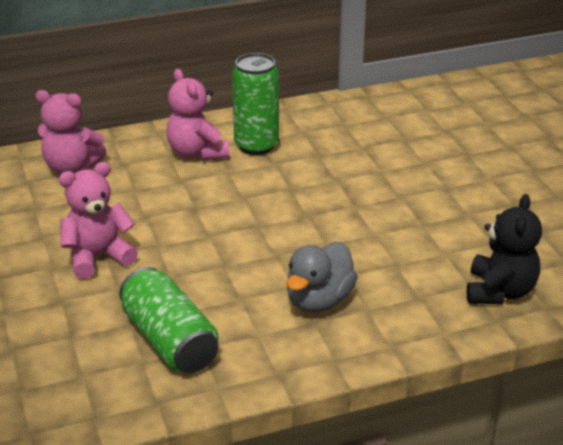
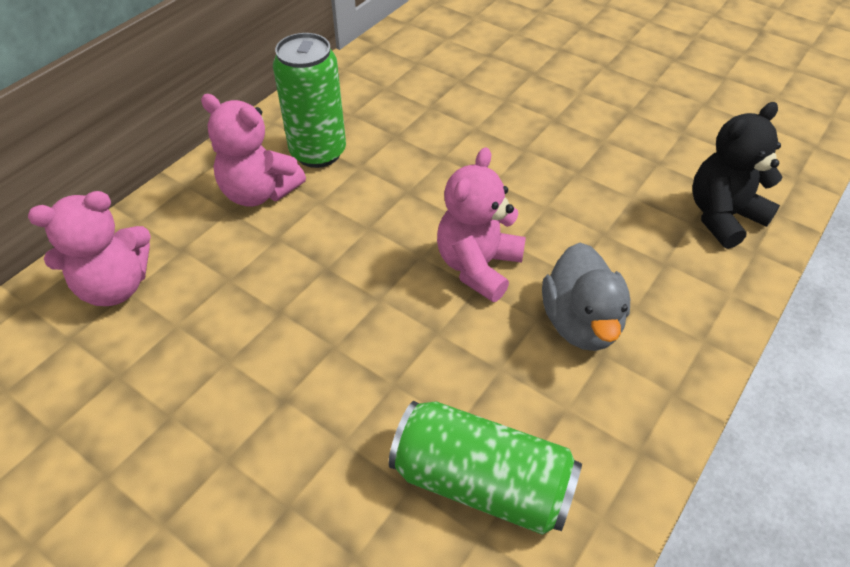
camera: 35 degrees left, 15 degrees up
(98, 257) = (275, 406): pink teddy bear -> pink teddy bear (478, 266)
(499, 291) = (722, 216): black teddy bear -> black teddy bear turned 105 degrees counterclockwise

